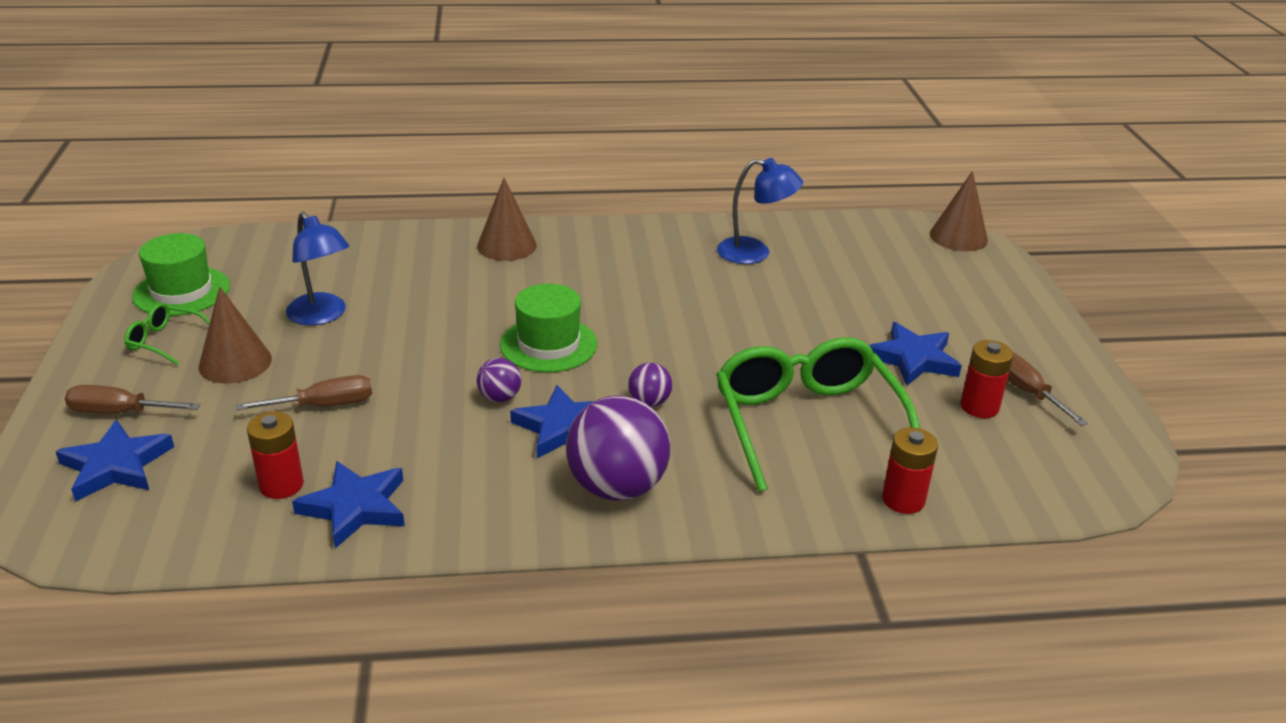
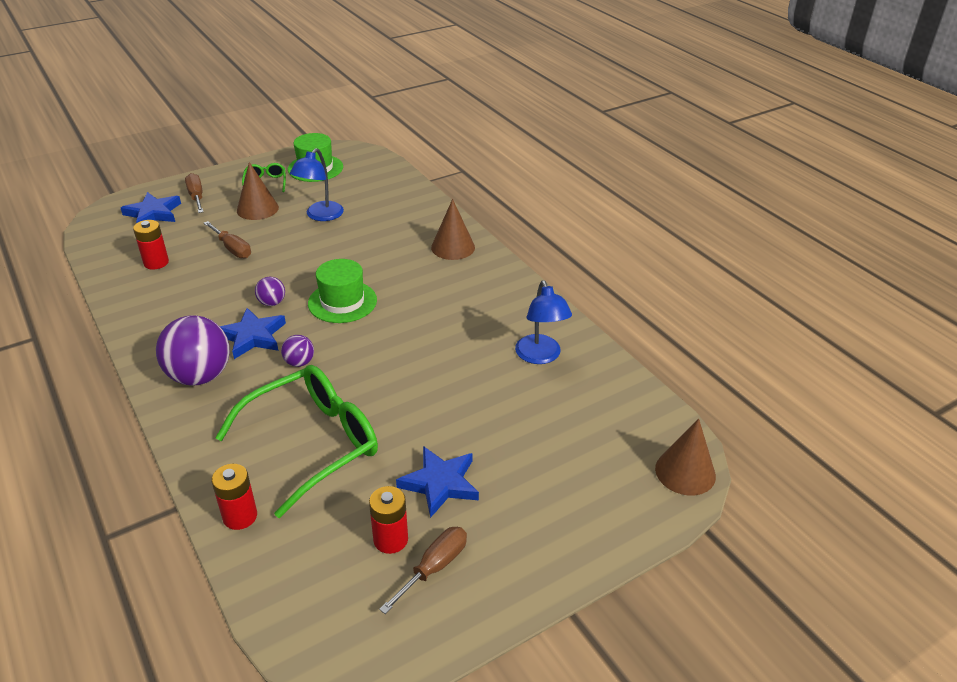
camera: 65 degrees right, 5 degrees up
(355, 507) = (146, 291): blue star -> none

